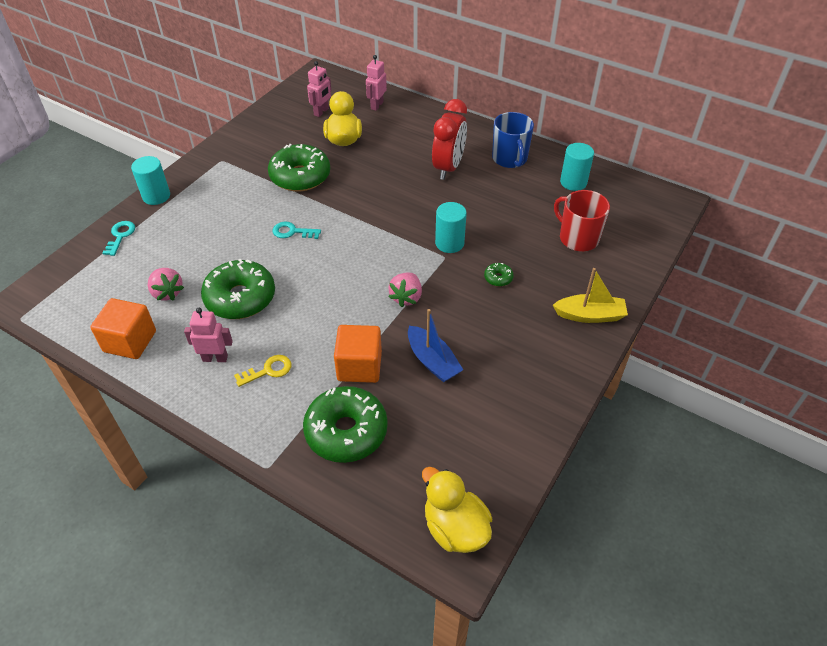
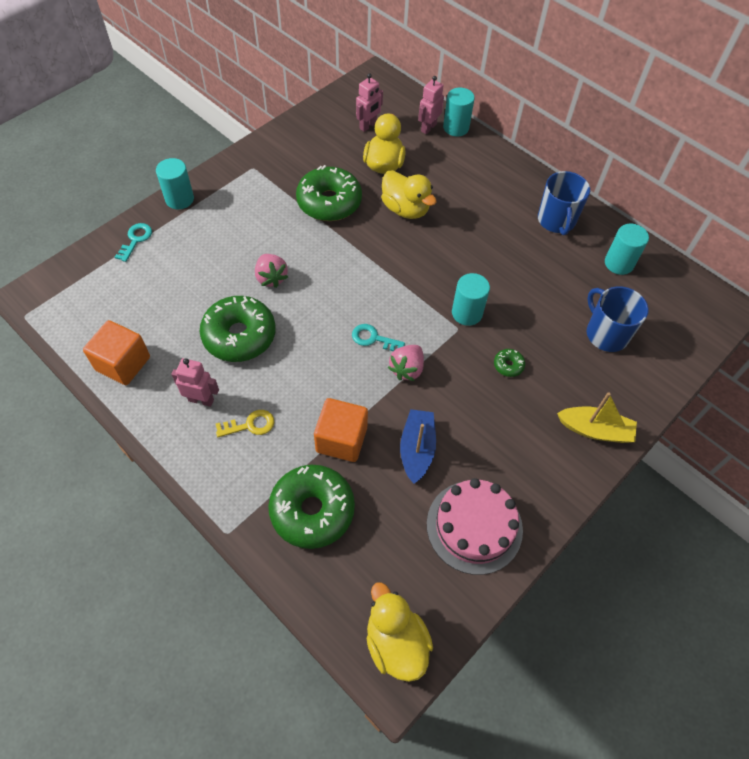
camera: 10 degrees right, 10 degrees up
(167, 292) = (169, 315): pink strawberry -> pink strawberry (271, 278)
(292, 232) = (307, 268): turquoise key -> turquoise key (373, 338)
(372, 171) = (405, 209): none -> yellow duck
(401, 102) = (456, 128): none -> turquoise cylinder
(432, 361) = (417, 449): blue boat -> blue boat turned 150 degrees counterclockwise
(448, 168) = (487, 220): red clock -> none
(502, 414) = (474, 526): none -> pink cake
(578, 238) = (606, 334): red mug -> blue mug

